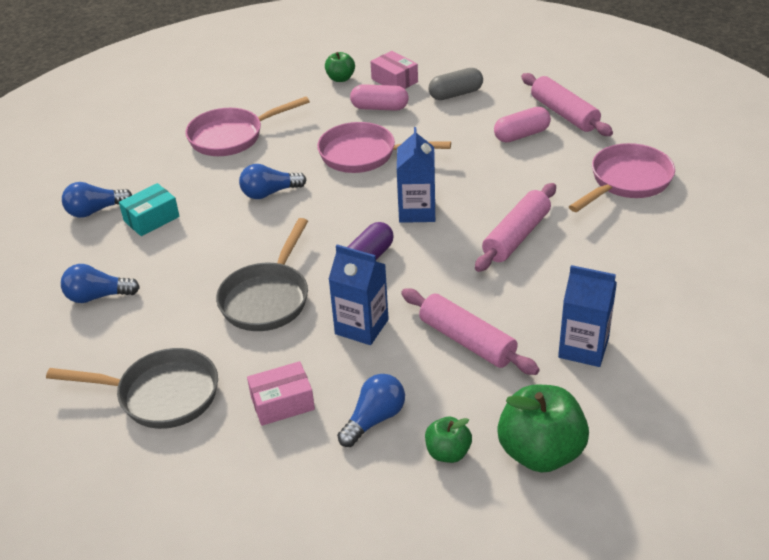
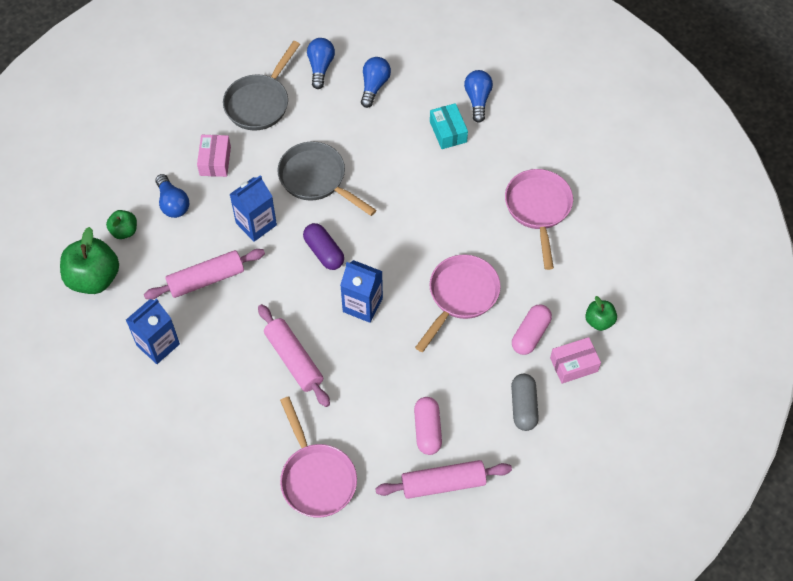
camera: 110 degrees right, 20 degrees up
(270, 193) = (441, 214): blue light bulb -> blue light bulb (320, 67)

